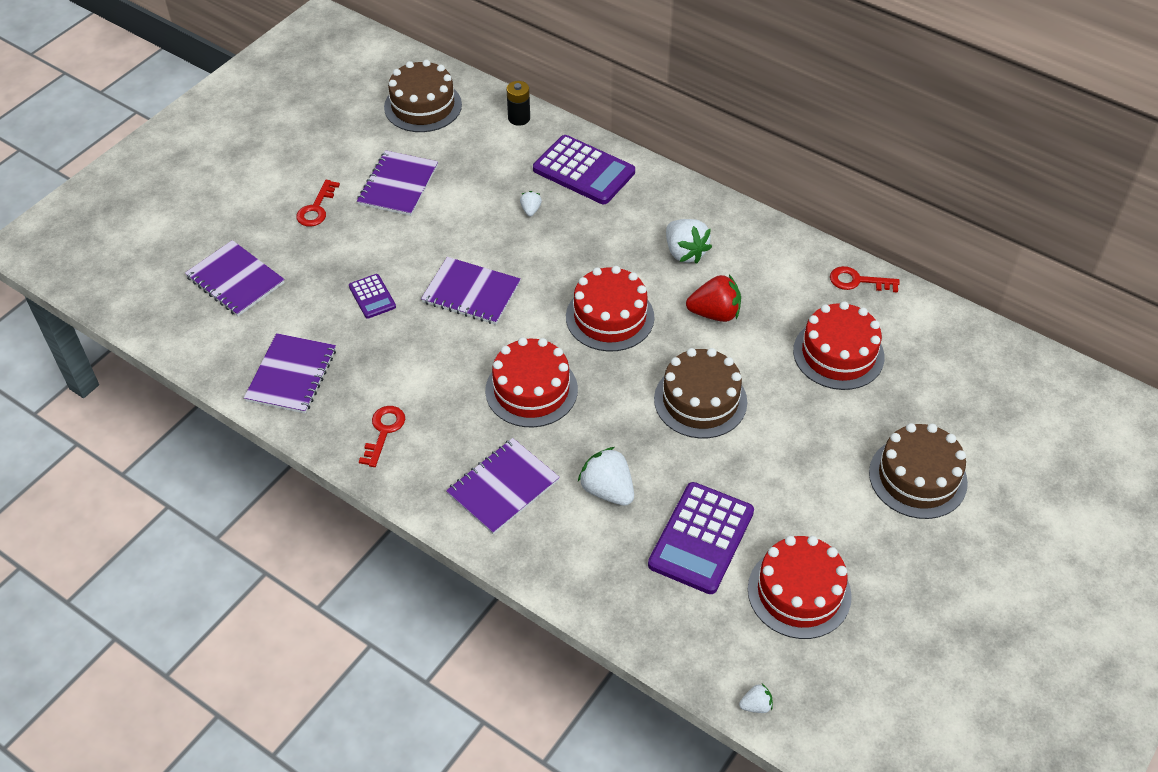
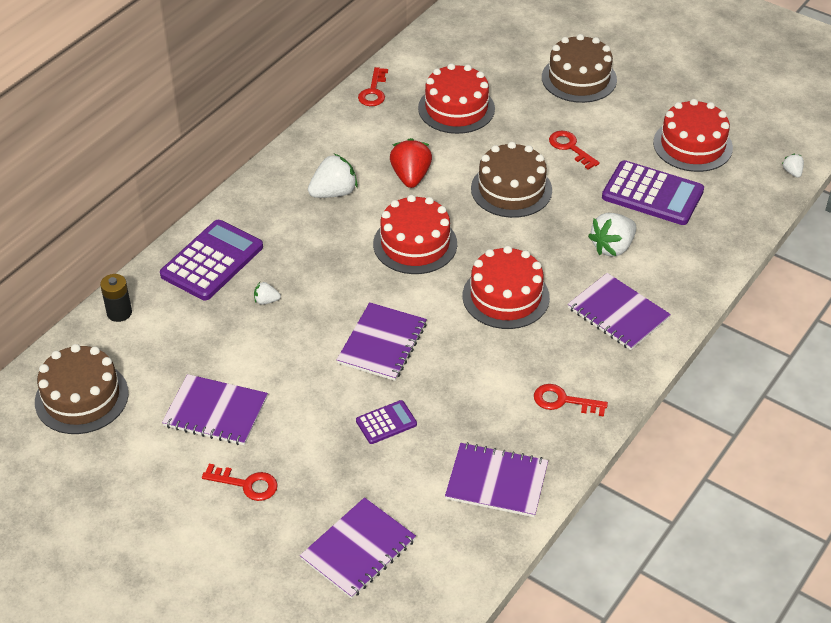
camera: 90 degrees left, 5 degrees down
(779, 460) = (570, 148): none -> red key

